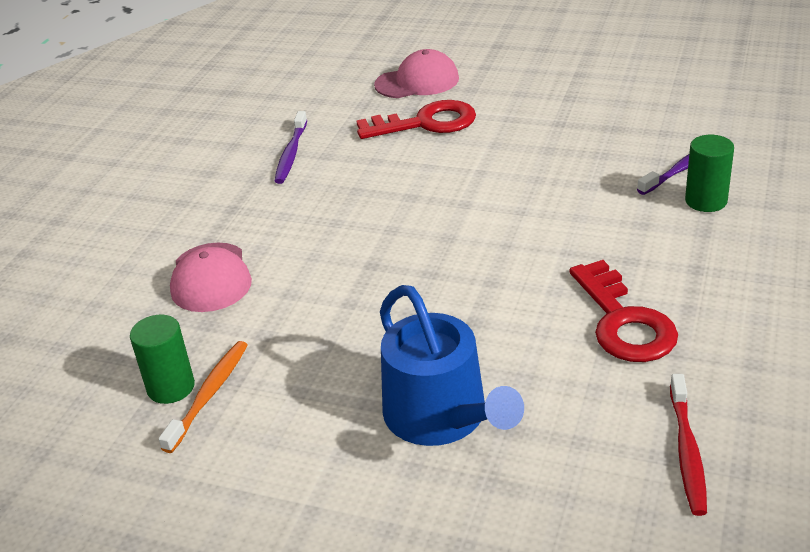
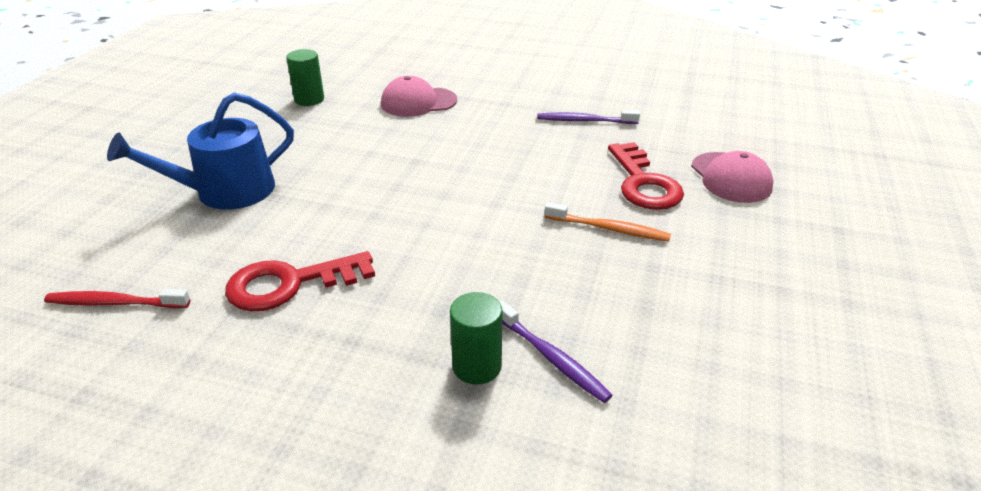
camera: 85 degrees right, 0 degrees up
(209, 394) = (296, 111): orange toothbrush -> orange toothbrush (609, 229)

